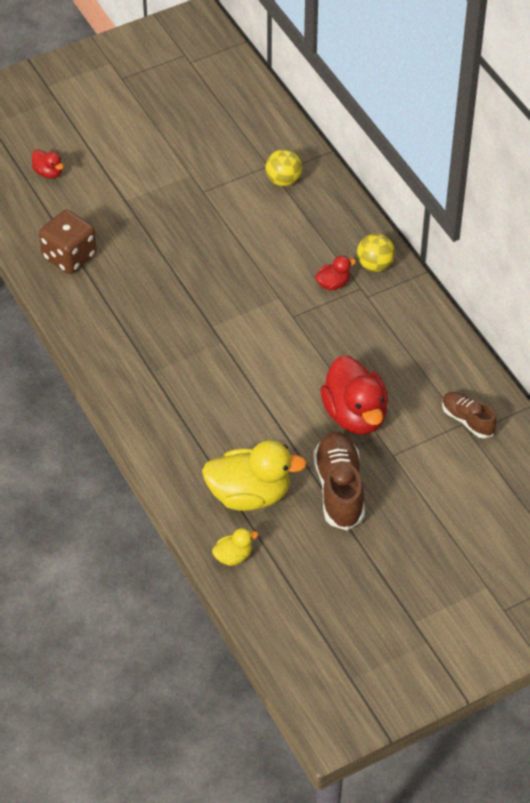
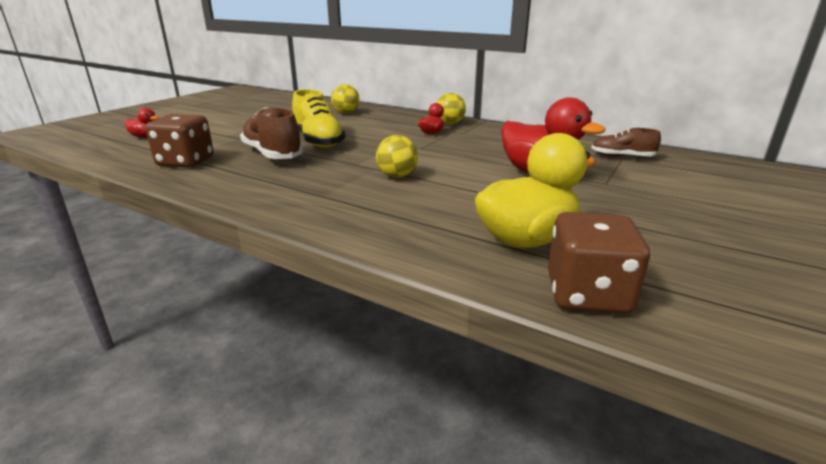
camera: 30 degrees left, 25 degrees down
(207, 255) = (318, 141): none -> yellow shoe
(230, 365) = (397, 176): none -> yellow ball
(233, 556) = (587, 294): yellow duck -> brown dice
(339, 489) = (601, 211): brown shoe -> brown shoe (273, 154)

